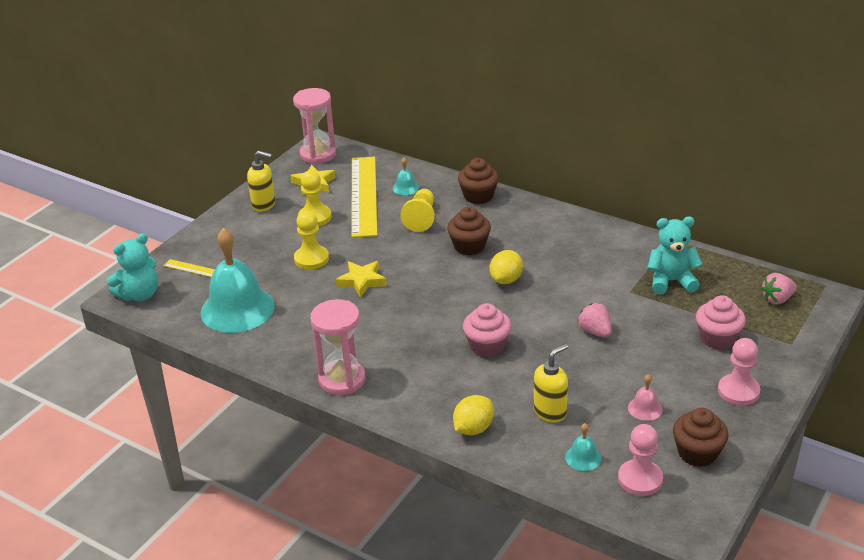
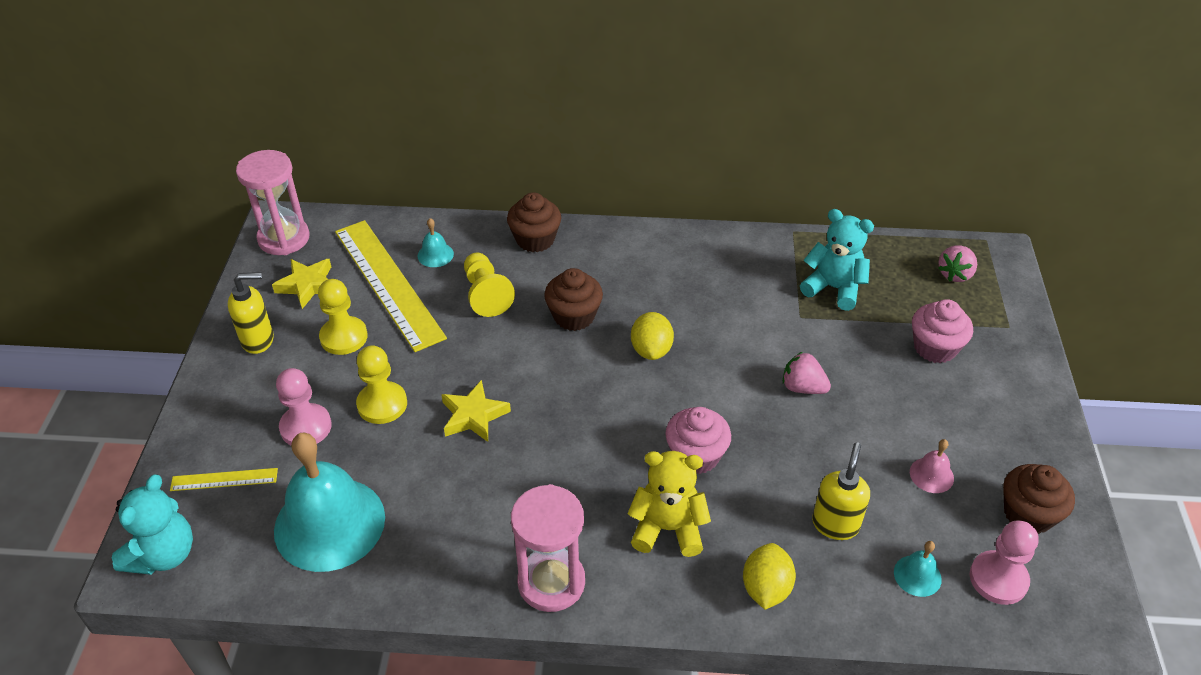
camera: 30 degrees left, 10 degrees up
(436, 377) = (668, 528): none -> yellow teddy bear
(671, 281) = (833, 288): turquoise teddy bear -> turquoise teddy bear turned 60 degrees clockwise
(738, 391) = (1006, 411): pink pawn -> pink pawn (306, 427)

